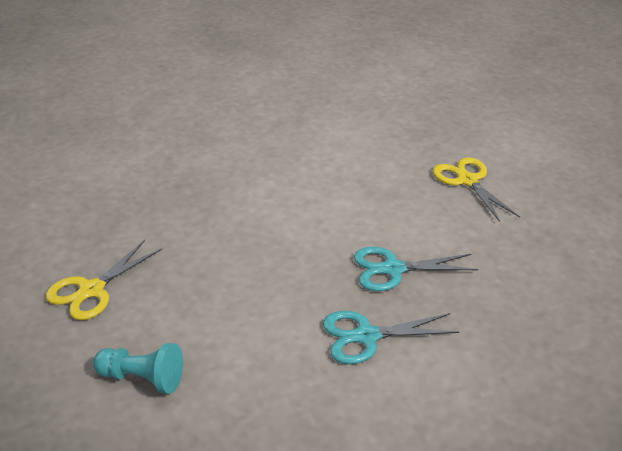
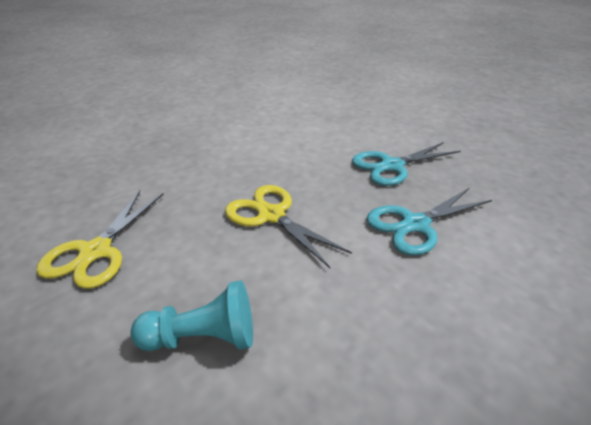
camera: 20 degrees left, 0 degrees up
(467, 181) = (395, 99): yellow scissors -> yellow scissors (271, 215)

